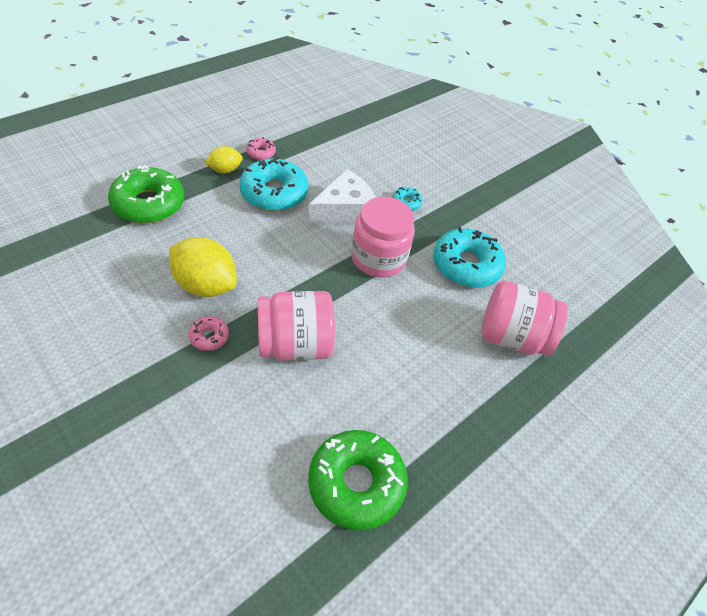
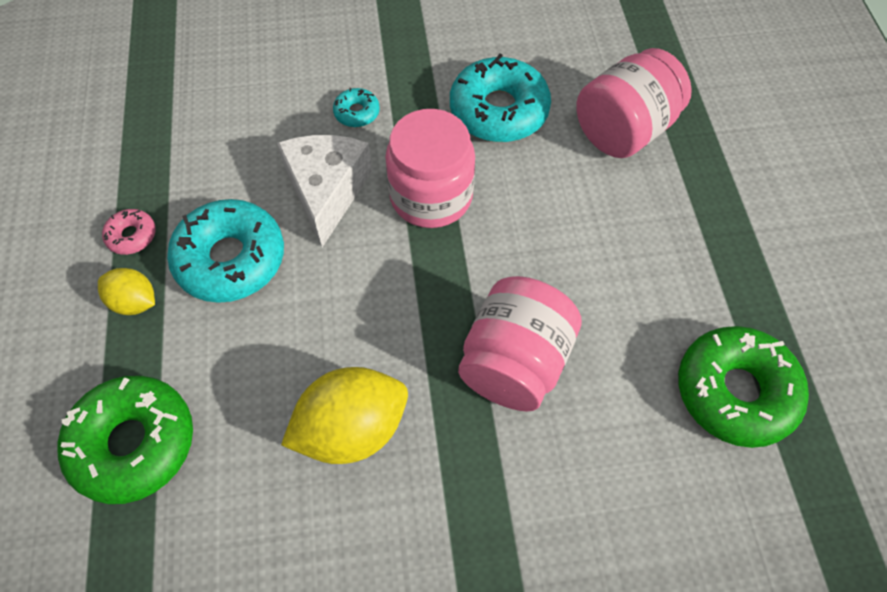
camera: 50 degrees left, 10 degrees up
(209, 337) = (446, 463): pink donut -> none
(225, 170) = (134, 302): yellow lemon -> yellow lemon turned 75 degrees counterclockwise

